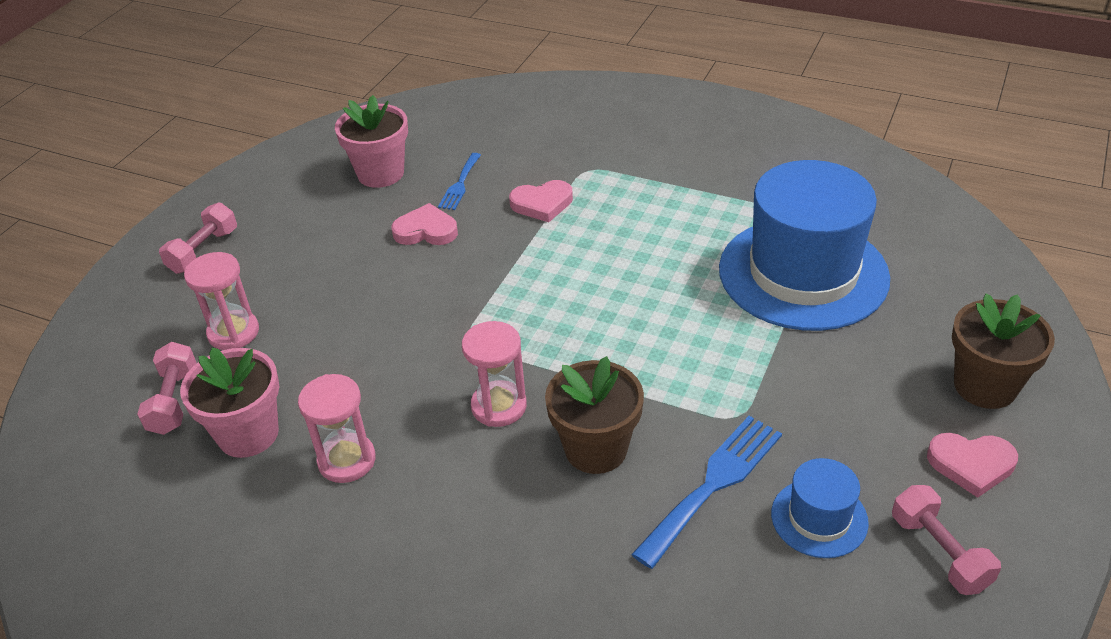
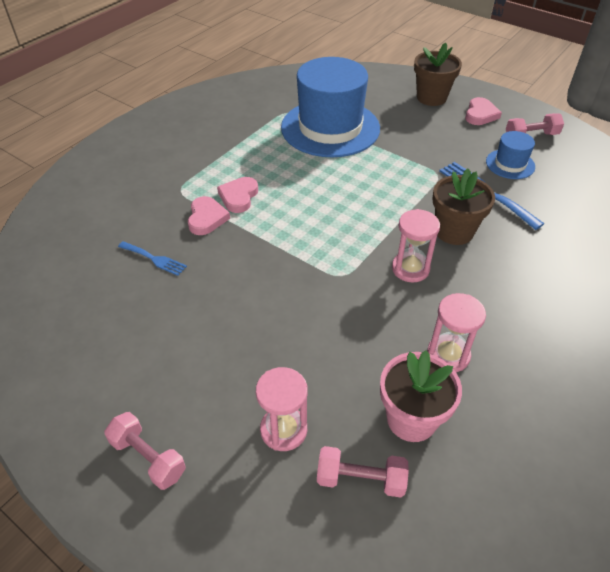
camera: 80 degrees left, 5 degrees up
(380, 173) = (105, 308): pink flower pot -> none
(426, 231) = (204, 286): pink heart -> pink heart (238, 197)

